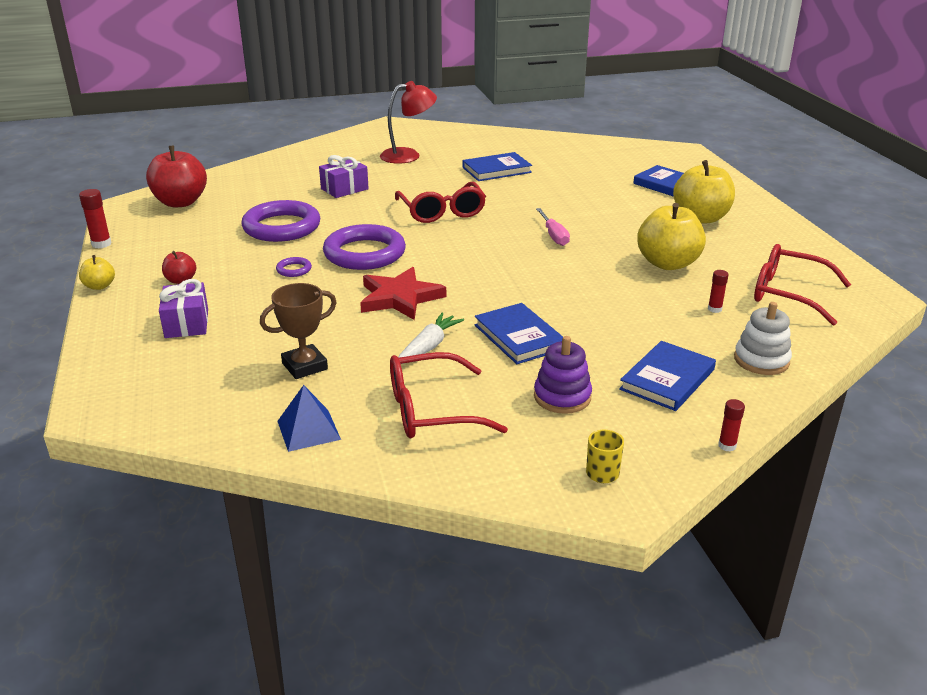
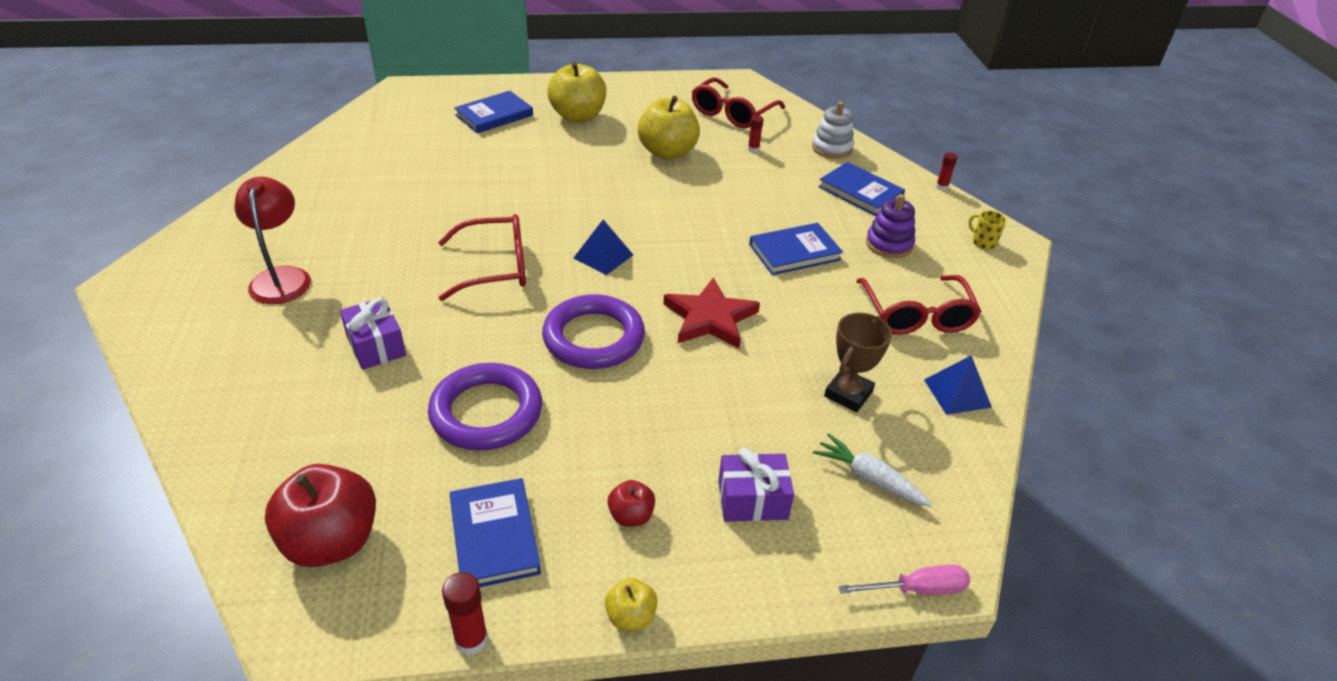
camera: 85 degrees left, 10 degrees up
(294, 270) = (623, 400): purple ring -> none
(304, 366) = (848, 394): brown trophy -> brown trophy turned 60 degrees clockwise
(429, 346) = (810, 307): white carrot -> white carrot (869, 478)
(473, 248) = (603, 256): none -> blue pyramid
(496, 170) = (384, 212): blue book -> blue book (494, 536)
(554, 235) = (589, 201): pink screwdriver -> pink screwdriver (917, 589)

